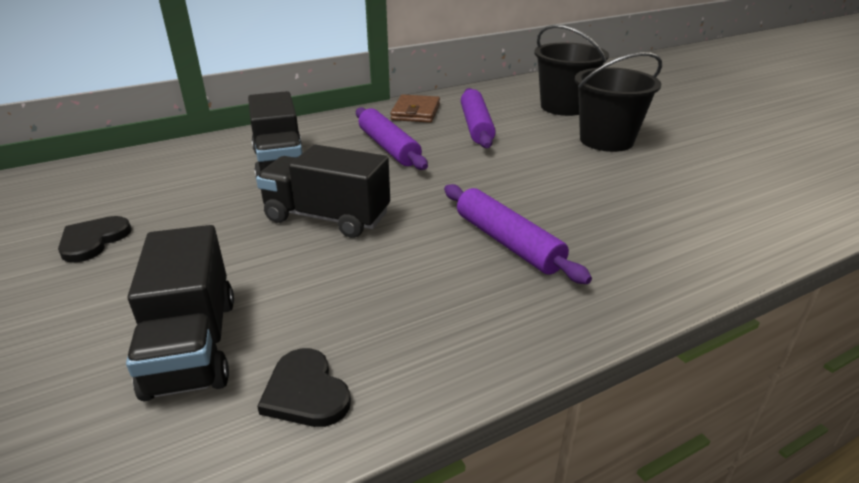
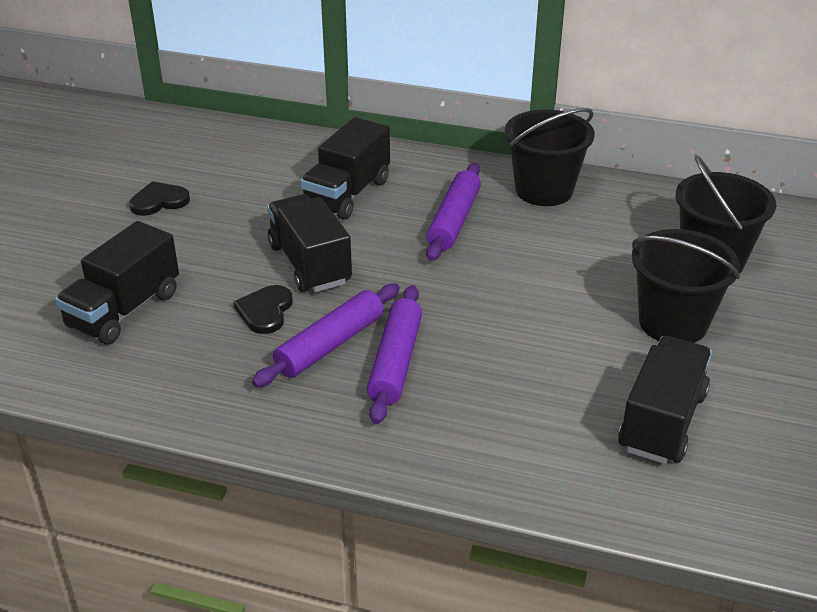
camera: 45 degrees right, 5 degrees up
(305, 392) = (138, 375): black heart -> black heart (265, 311)
(415, 112) = (544, 190): brown wallet -> black bucket
(476, 126) = (572, 237): purple rolling pin -> purple rolling pin (330, 345)
(700, 186) = (662, 421): none -> black truck

